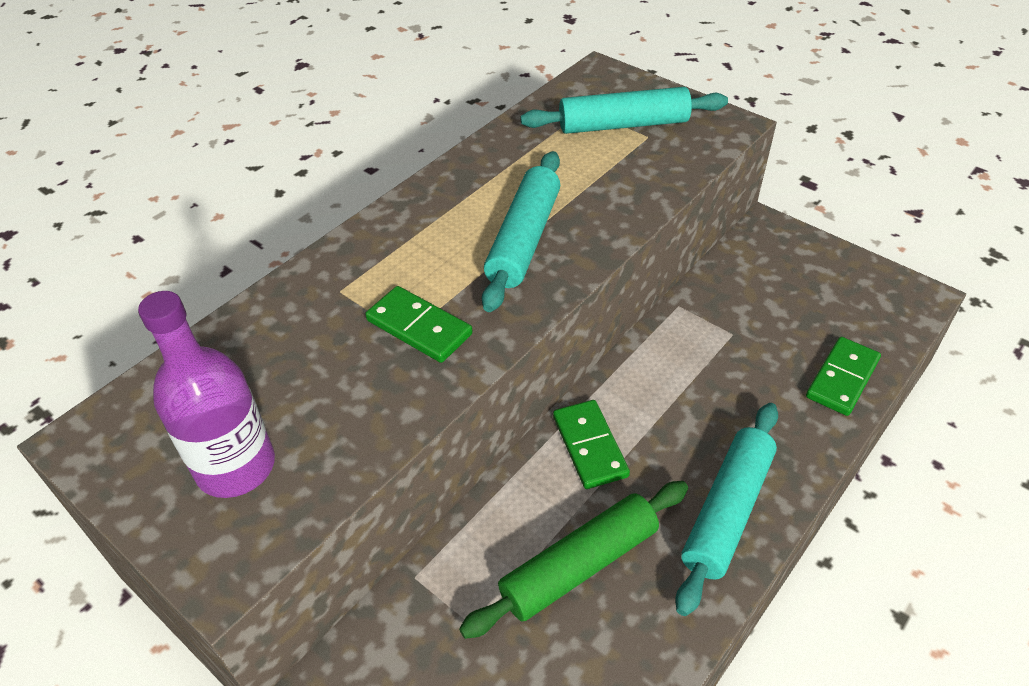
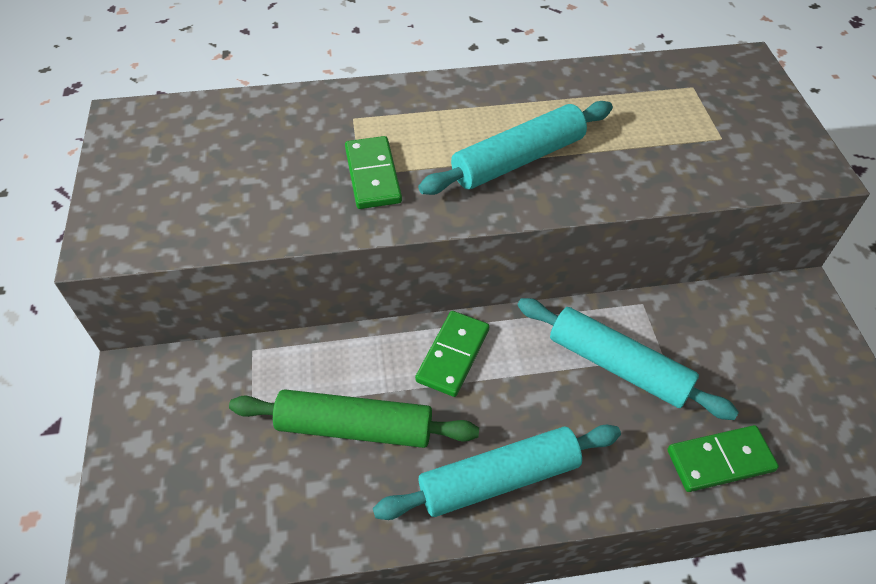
camera: 40 degrees right, 5 degrees up
(236, 466) = (173, 189): purple bottle -> none
(623, 125) = (711, 117): turquoise rolling pin -> turquoise rolling pin (618, 365)

